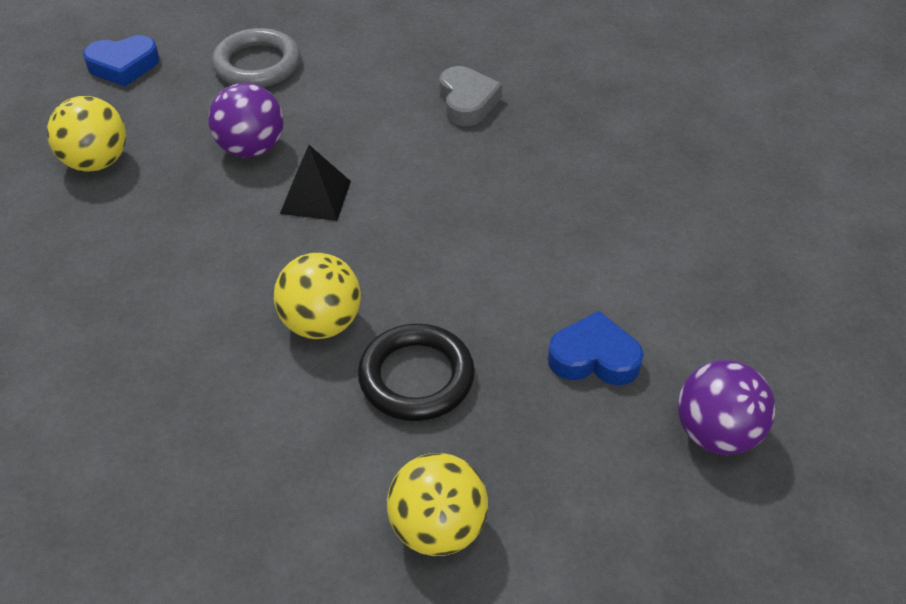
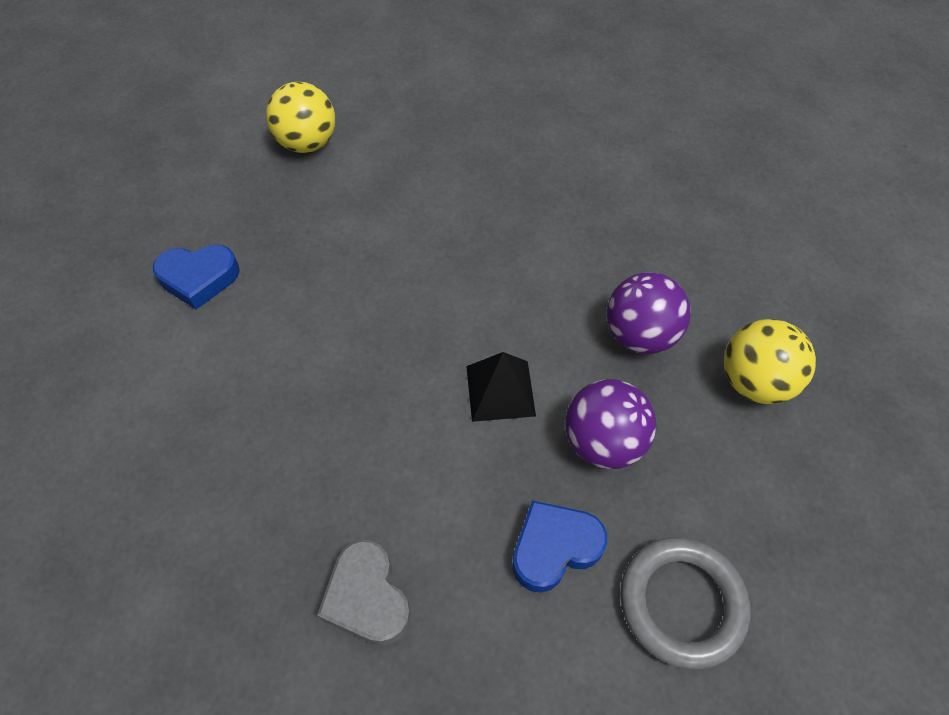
camera: 165 degrees right, 10 degrees up
(123, 66) = (852, 550): blue heart -> blue heart (554, 548)
(321, 323) = (438, 259): yellow ball -> none
(416, 377) = (346, 233): black ring -> none
(716, 433) = (103, 239): purple ball -> purple ball (640, 335)

